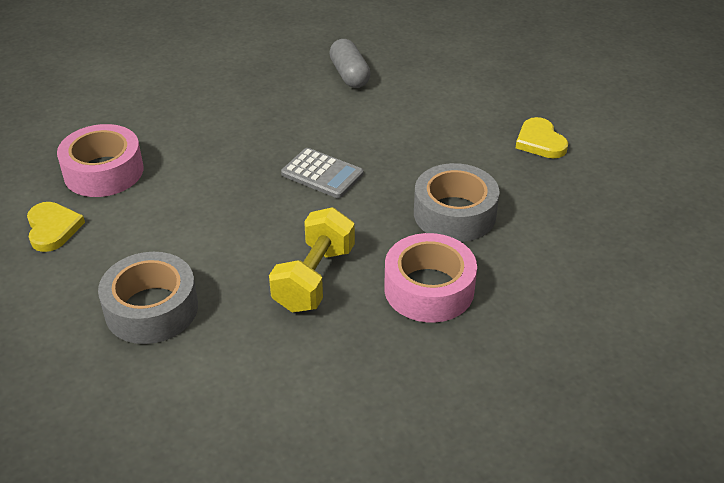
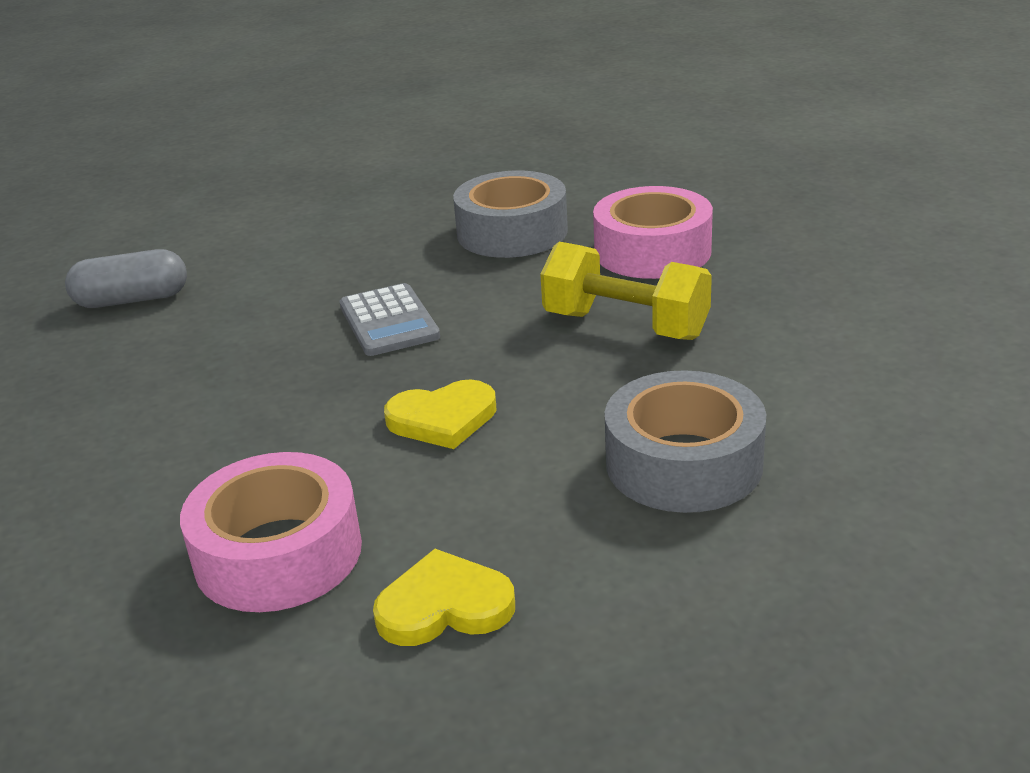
camera: 80 degrees left, 10 degrees down
(322, 174) = (389, 321): grey calculator -> grey calculator turned 120 degrees clockwise
(540, 142) = (385, 179): yellow heart -> yellow heart (443, 419)

